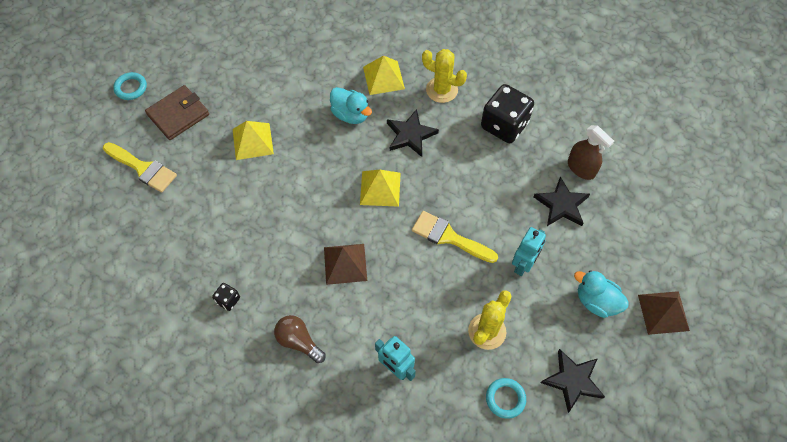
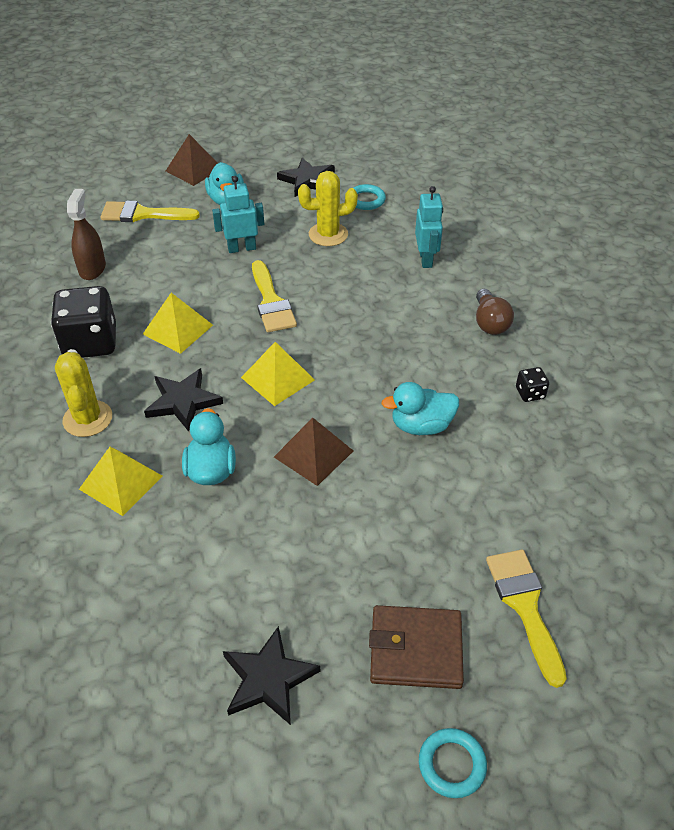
camera: 135 degrees left, 15 degrees down
(253, 141) = (353, 530): yellow pyramid -> yellow pyramid (178, 329)
(272, 224) = (421, 426): none -> turquoise duck
(345, 263) = (386, 345): brown pyramid -> brown pyramid (313, 454)
(561, 205) = (150, 259): black star -> black star (268, 679)
(624, 236) = (142, 214): none -> yellow brush

